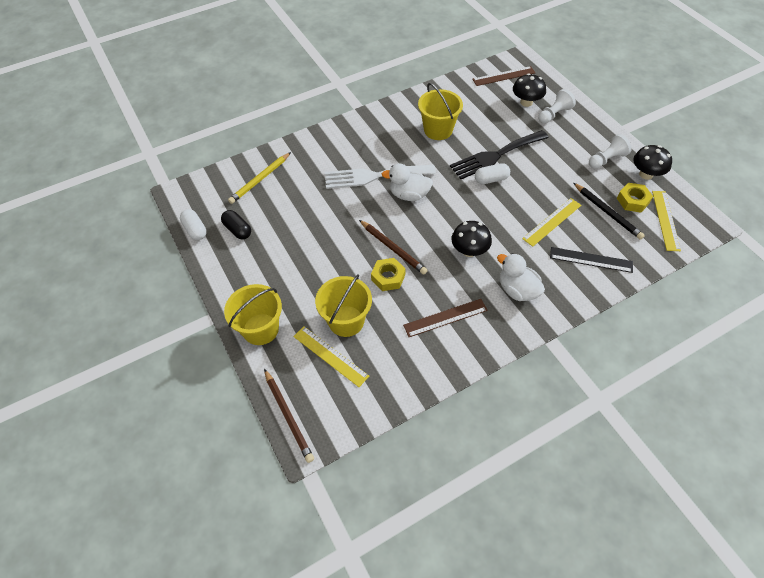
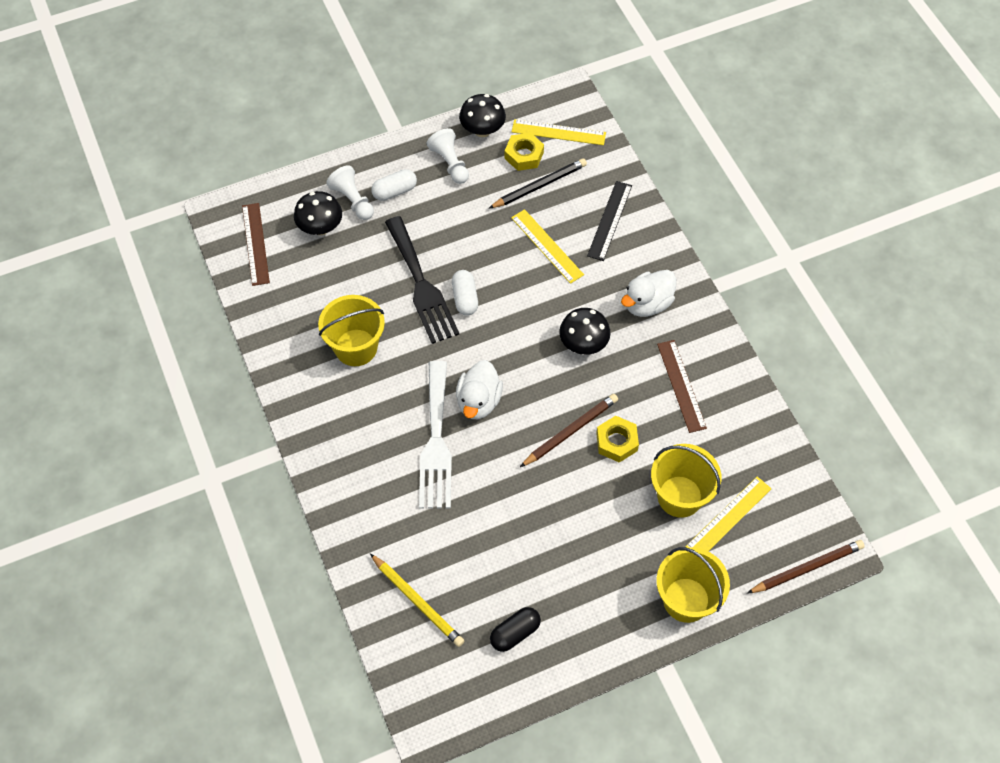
camera: 85 degrees left, 5 degrees up
(195, 230) = (507, 695): white capsule -> white capsule (394, 191)

